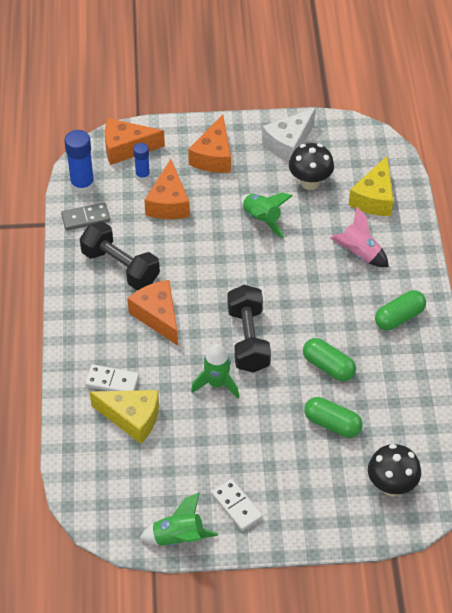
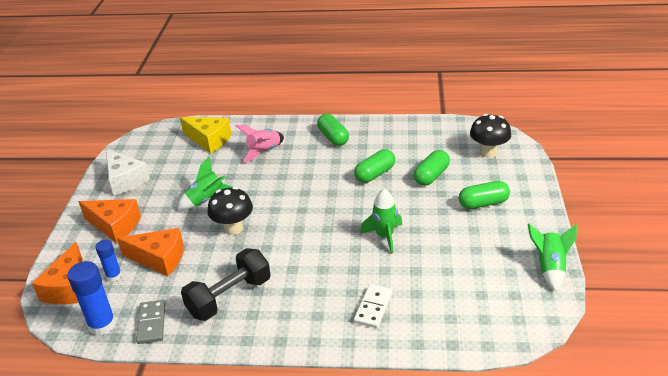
camera: 80 degrees left, 15 degrees down
(132, 418) = (419, 294): yellow cheese -> none
(158, 316) = (299, 272): orange cheese -> none
(236, 506) = (513, 231): white domino -> none
(248, 339) = (339, 215): black dumbbell -> none
(284, 477) = (483, 203): none -> green capsule
(310, 182) = (176, 171): black mushroom -> black mushroom (233, 228)

